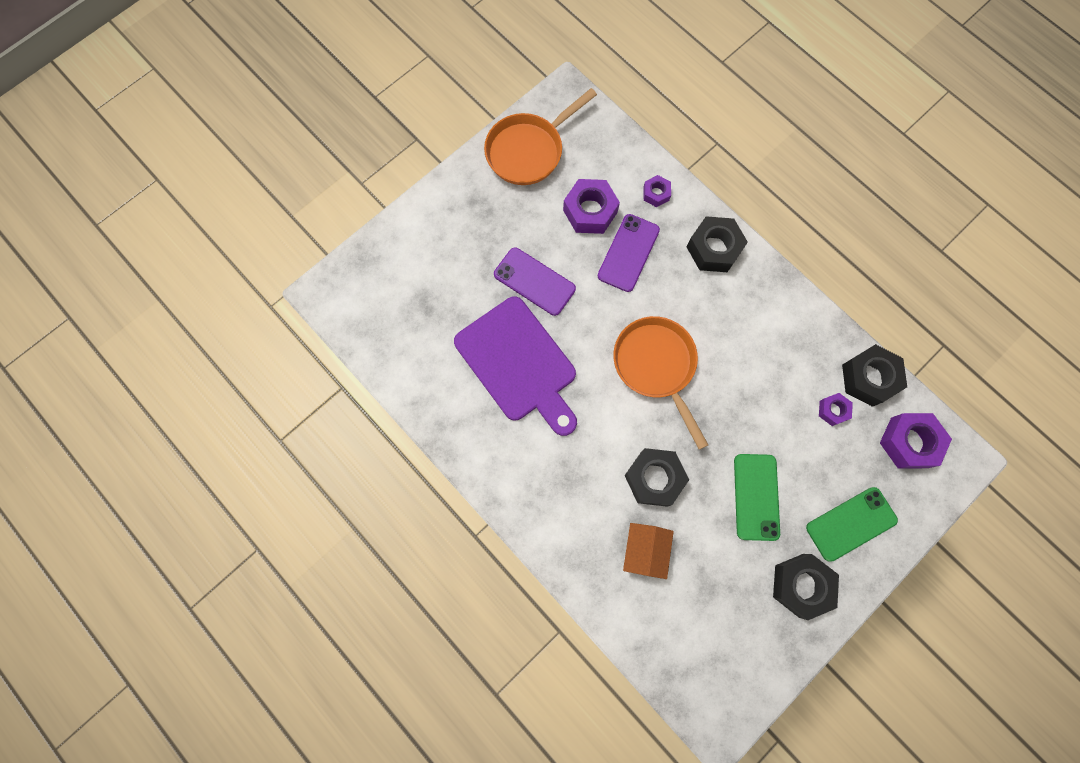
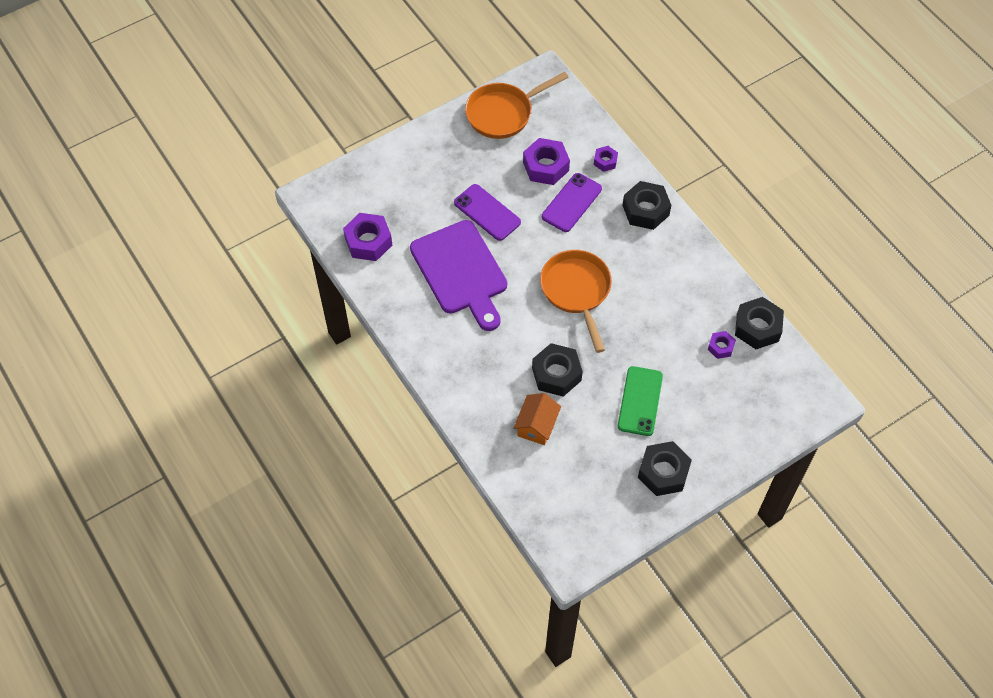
camera: 10 degrees right, 15 degrees down
(851, 524) = (717, 434): green phone -> none
(909, 442) = (781, 381): purple nut -> purple nut (368, 241)

